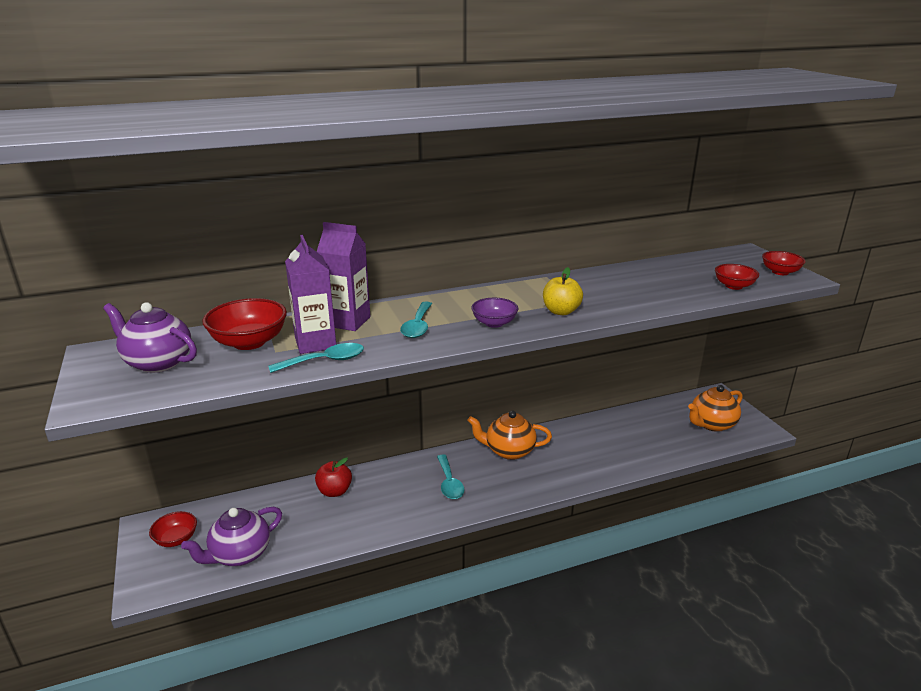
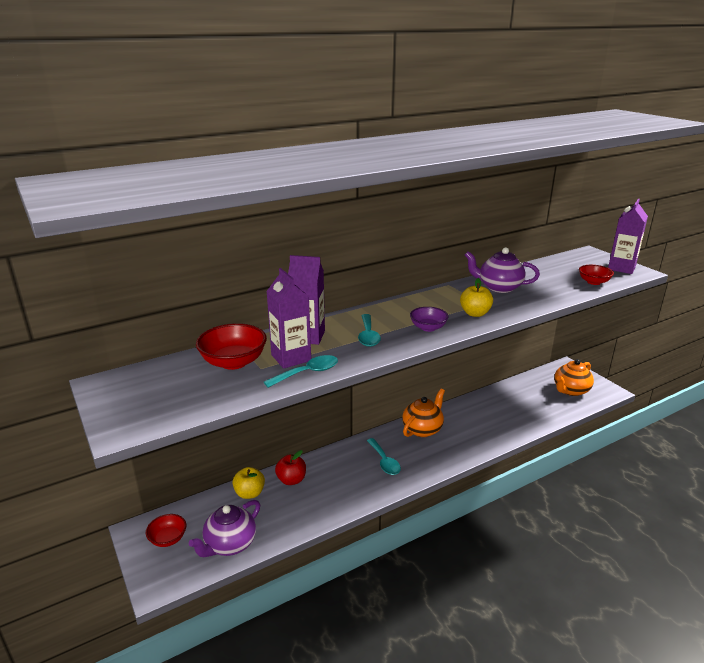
camera: 10 degrees left, 0 degrees up
(158, 362) = (163, 387): purple teapot -> purple teapot (499, 287)
(282, 500) = (249, 493): none -> yellow apple
(509, 451) = (422, 429): orange teapot -> orange teapot turned 135 degrees clockwise
(780, 272) = (621, 268): red bowl -> purple carton

